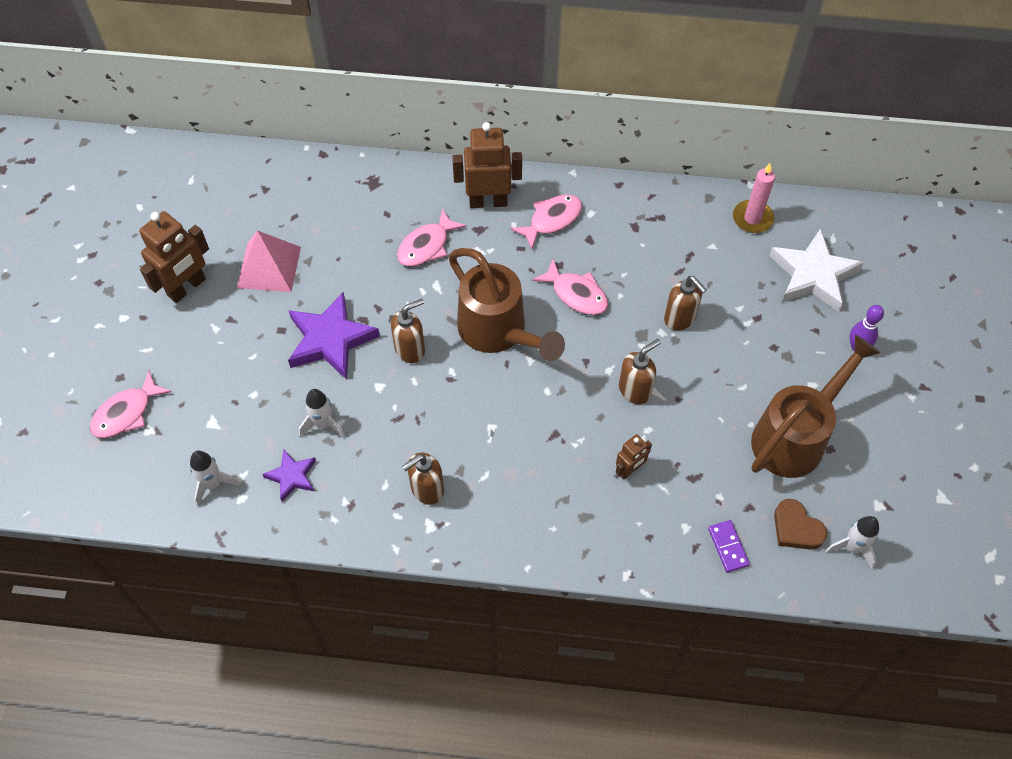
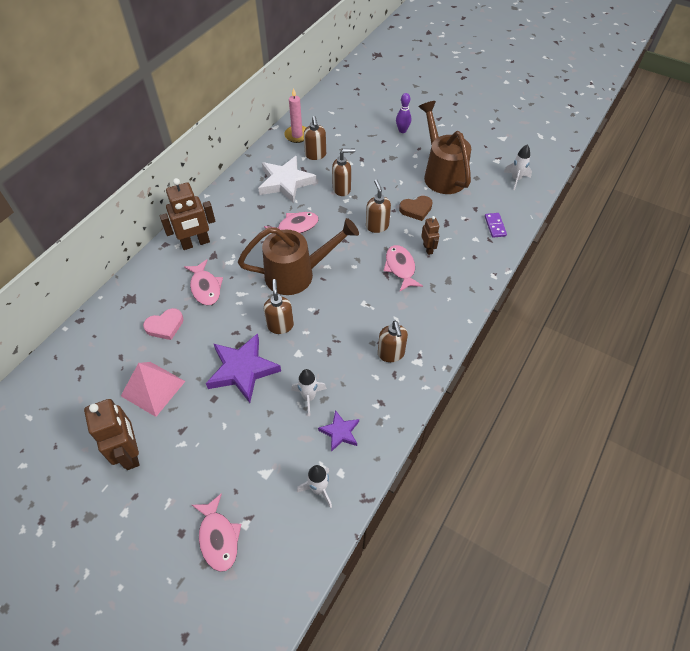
camera: 65 degrees left, 5 degrees down
(353, 235) = (165, 326): none -> pink heart
(488, 201) = (195, 243): brown robot -> brown robot turned 135 degrees counterclockwise
(551, 220) = (233, 218): pink fish -> pink fish (400, 268)
(727, 258) = (315, 155): none -> brown soap dispenser
(728, 547) = (495, 226): purple domino -> purple domino turned 75 degrees clockwise
(796, 528) = (496, 195): brown heart -> brown heart (416, 209)
(813, 275) = (349, 128): white star -> white star (286, 182)

